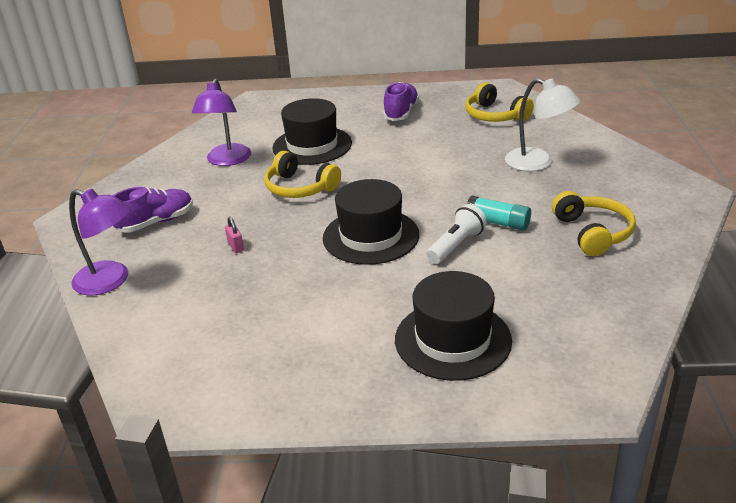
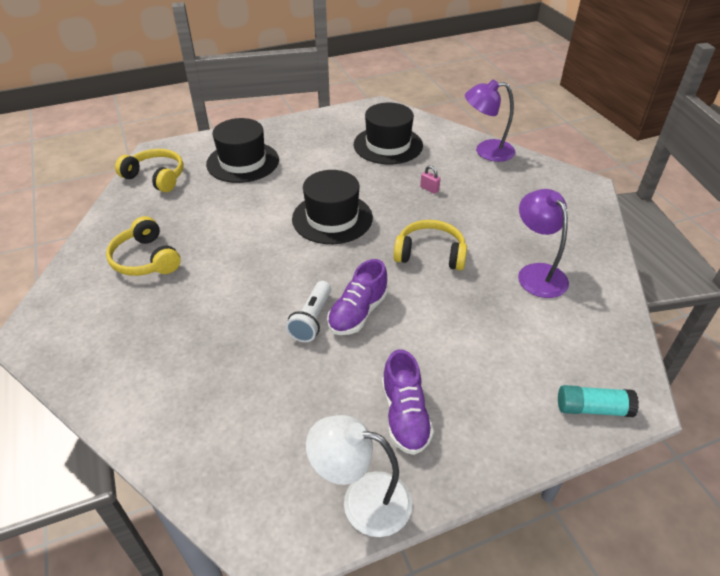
camera: 155 degrees right, 10 degrees up
(156, 222) = (514, 195): purple shoe -> purple shoe (358, 313)
(312, 145) = (469, 317): black hat -> black hat (388, 145)
(456, 245) = (260, 224): white flashlight -> white flashlight (312, 319)
(495, 115) = (267, 441): yellow headphones -> yellow headphones (156, 177)
(497, 222) = (230, 253): turquoise glue stick -> turquoise glue stick (592, 408)
(538, 163) = (198, 344): white lamp -> white lamp (362, 500)

